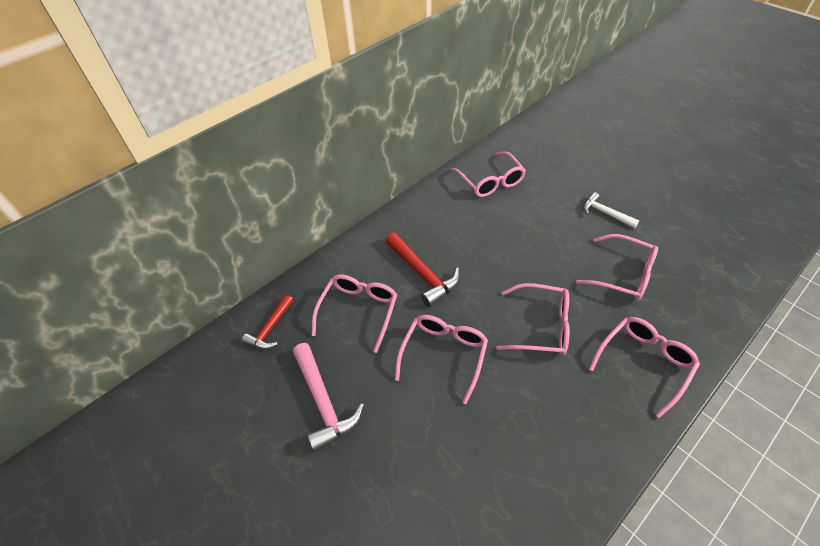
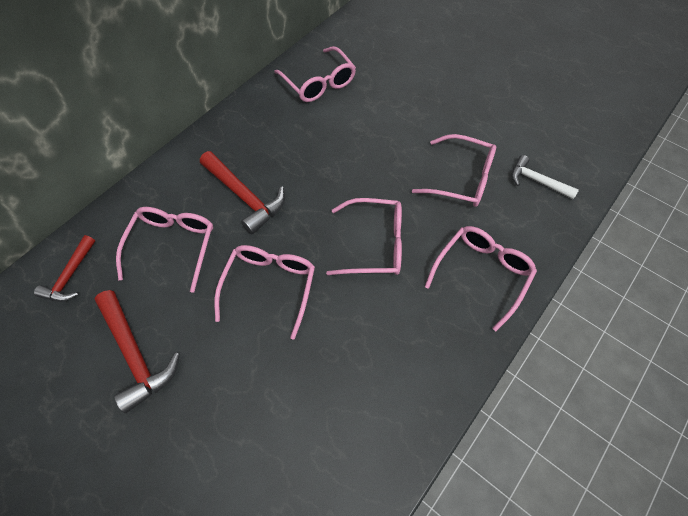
camera: 10 degrees left, 10 degrees up
(324, 402) = (136, 355): pink hammer -> red hammer
(605, 213) = (443, 111): white hammer -> white hammer (536, 181)

